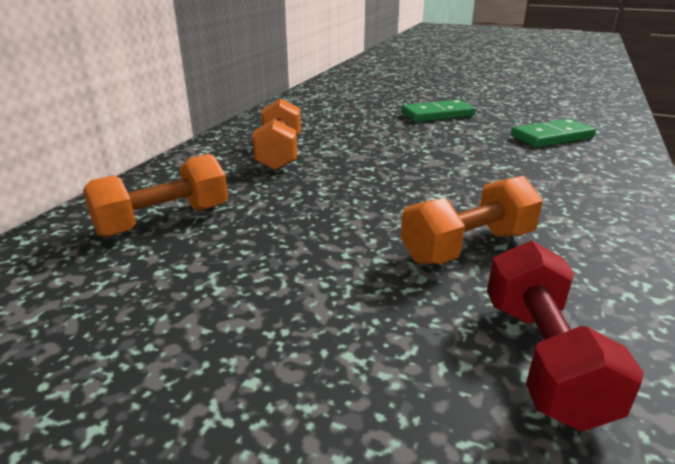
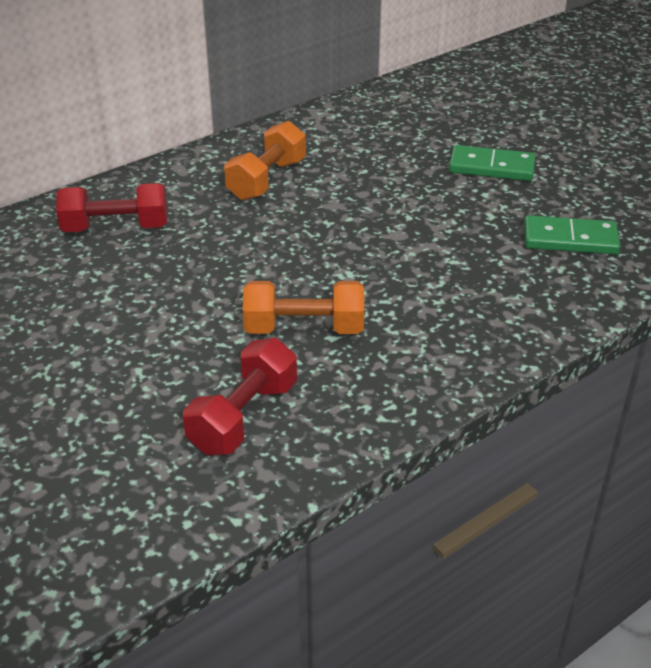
camera: 30 degrees right, 10 degrees up
(163, 220) = (116, 228): orange dumbbell -> red dumbbell

